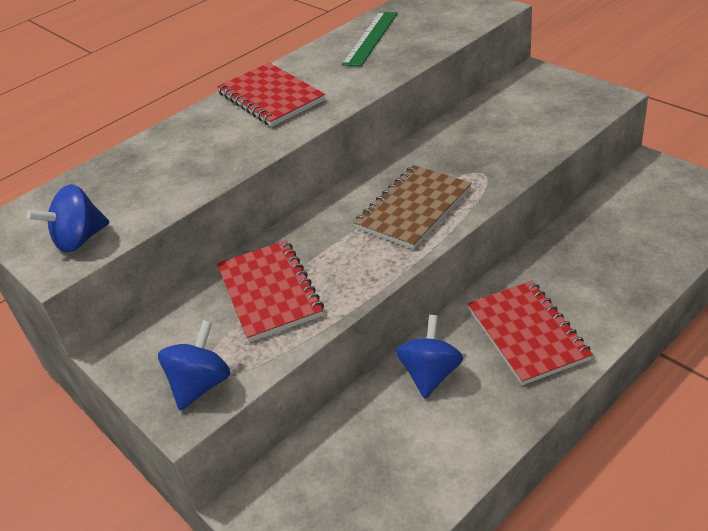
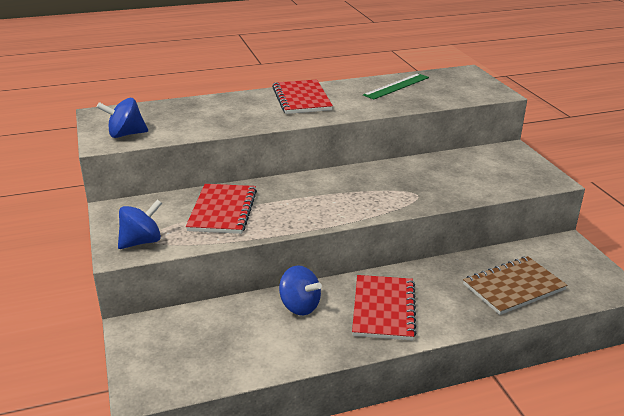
camera: 20 degrees right, 10 degrees down
(413, 209) = (352, 198): brown notebook -> brown notebook (513, 287)
(430, 374) = (299, 306): blue spinning top -> blue spinning top turned 90 degrees clockwise

